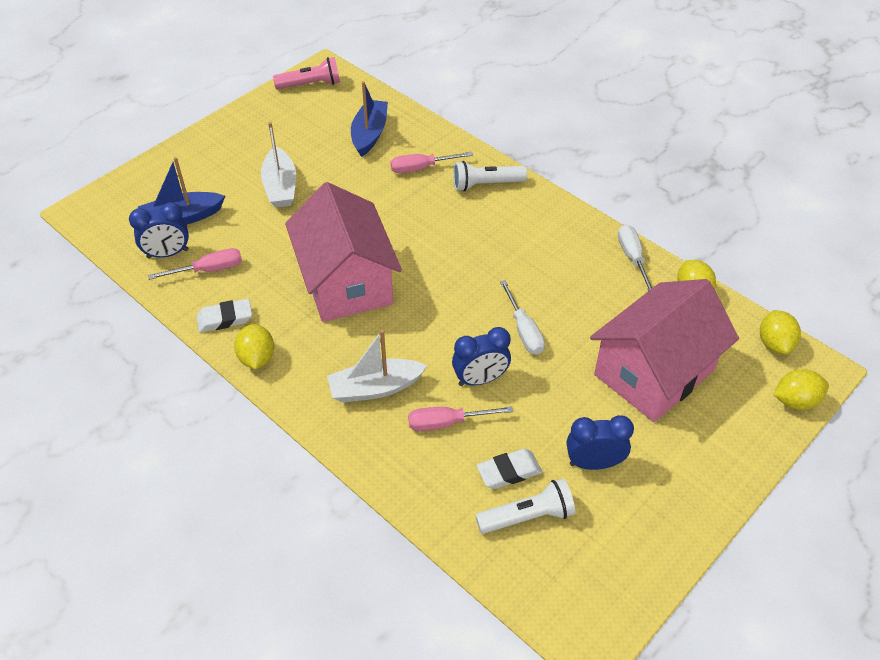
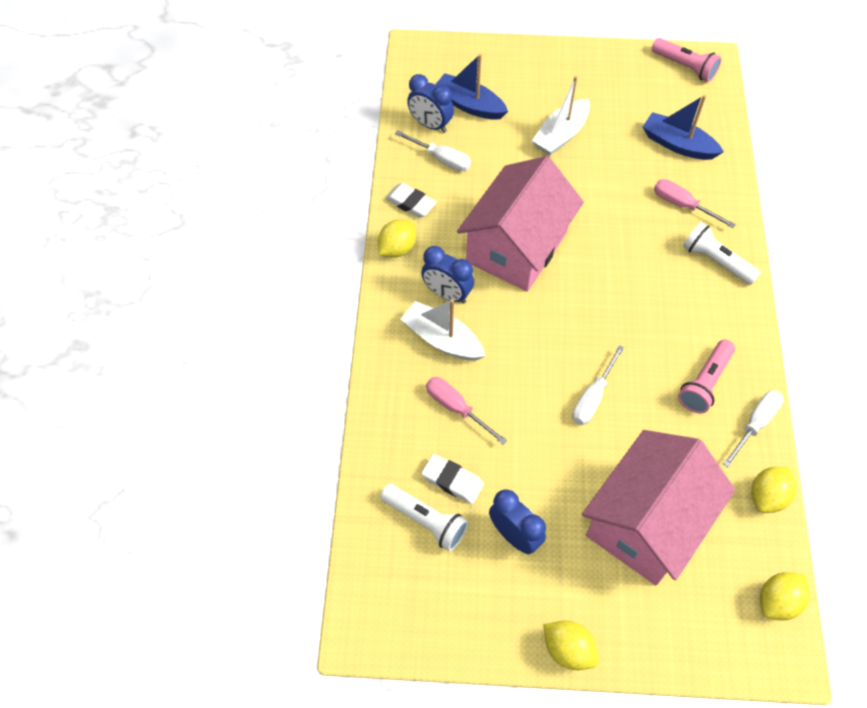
camera: 50 degrees right, 10 degrees up
(209, 270) = (441, 159): pink screwdriver -> white screwdriver
(369, 134) = (678, 144): blue boat -> blue boat turned 120 degrees counterclockwise
(480, 379) = (516, 401): blue clock -> blue clock (447, 294)
(575, 260) = (704, 383): none -> pink flashlight
(654, 372) = (647, 522): pink house -> pink house turned 60 degrees counterclockwise
(795, 401) = (729, 657): yellow lemon -> yellow lemon (568, 649)

